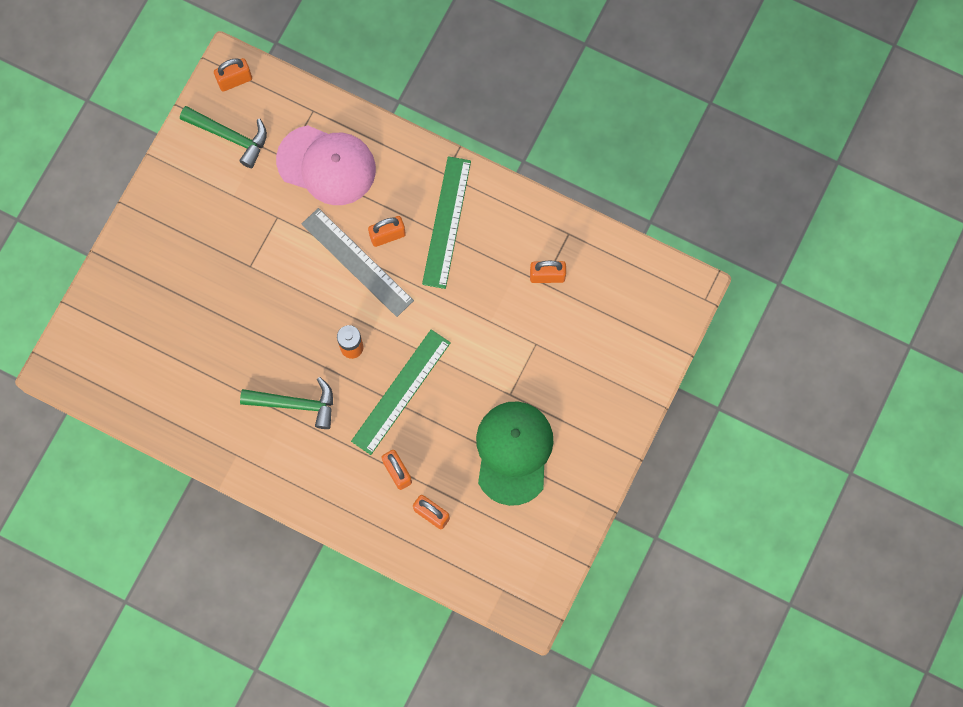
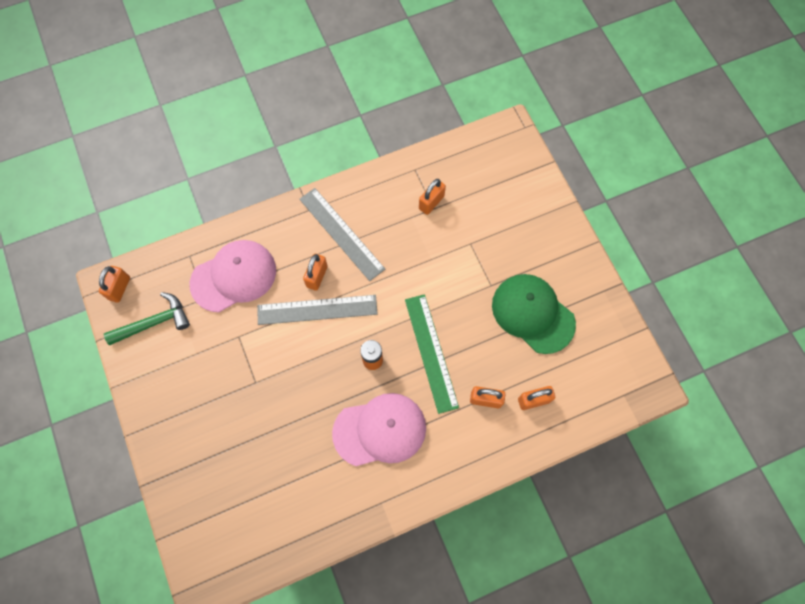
camera: 50 degrees left, 5 degrees down
(296, 404) = (380, 430): green hammer -> pink cap
(447, 222) = (341, 233): green ruler -> grey ruler

